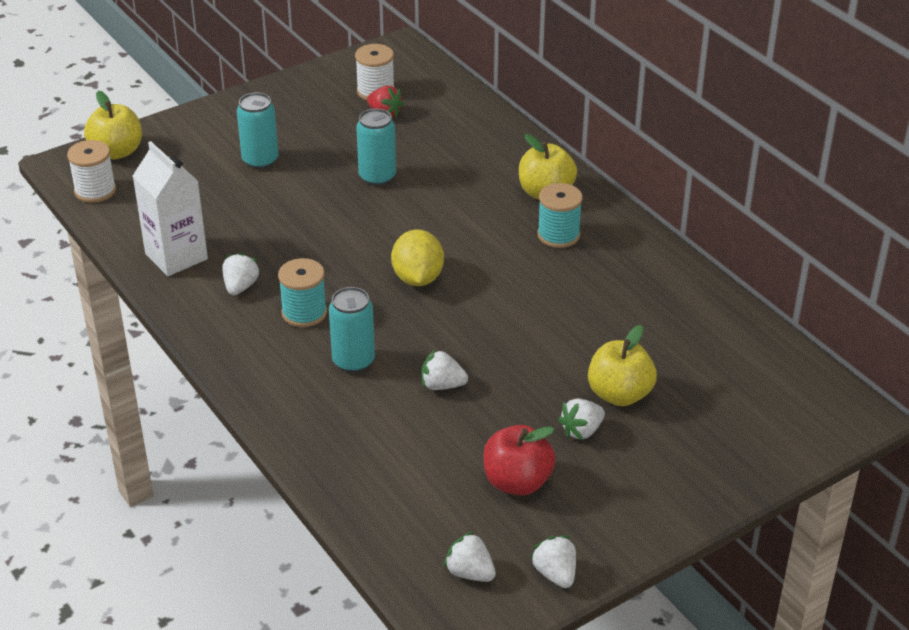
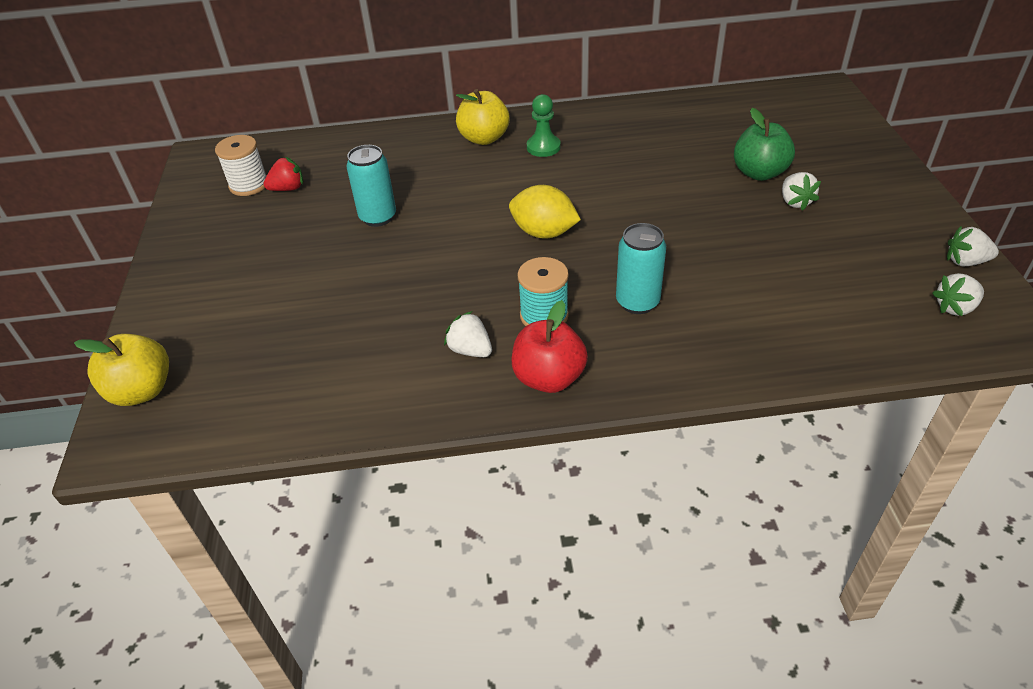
camera: 60 degrees left, 5 degrees up
(95, 191) = (195, 429): white spool -> none
(176, 256) = (380, 387): white carton -> none
(260, 160) = (276, 283): turquoise can -> none
(442, 385) = (701, 258): white strawberry -> none
(517, 482) = (846, 251): red apple -> red apple (549, 378)
(558, 235) = (543, 147): turquoise spool -> green pawn
(619, 394) = (759, 173): yellow apple -> green apple

